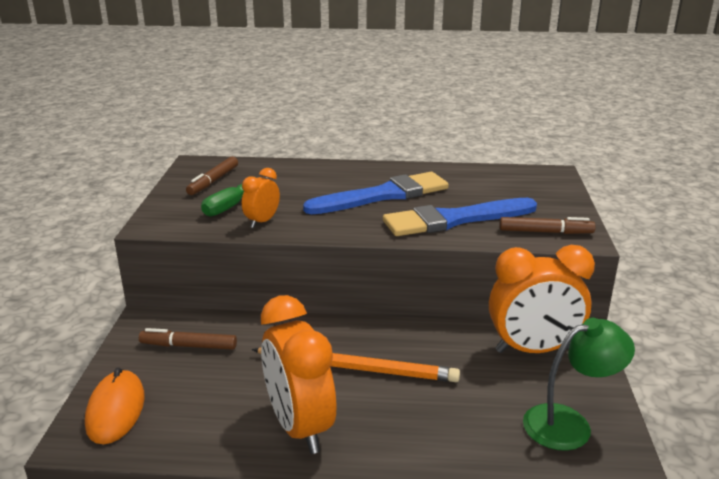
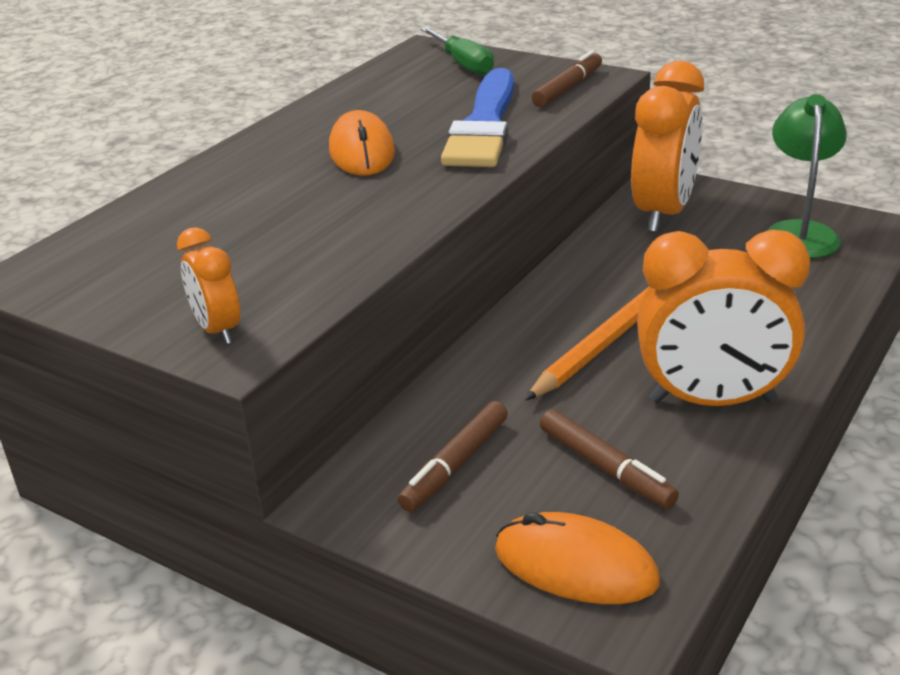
camera: 60 degrees left, 5 degrees up
(213, 181) = (130, 270): brown marker -> brown marker (605, 468)
(233, 205) = (252, 266): green screwdriver -> green screwdriver (463, 64)
(262, 221) = (341, 251): orange clock -> orange clock (217, 330)
(383, 195) = (362, 151): blue brush -> orange mouse

